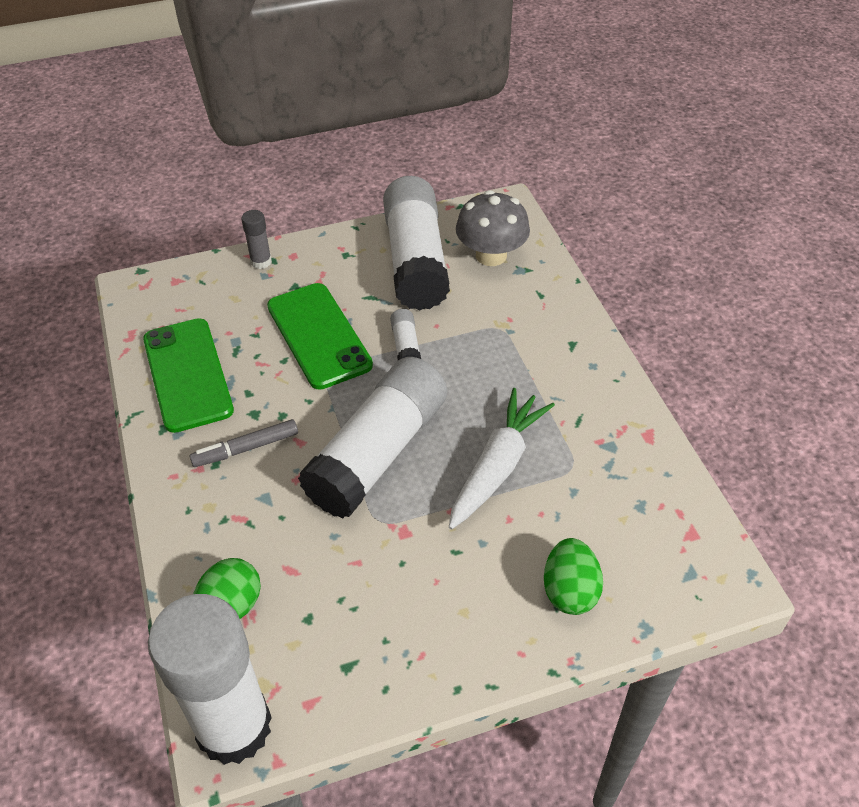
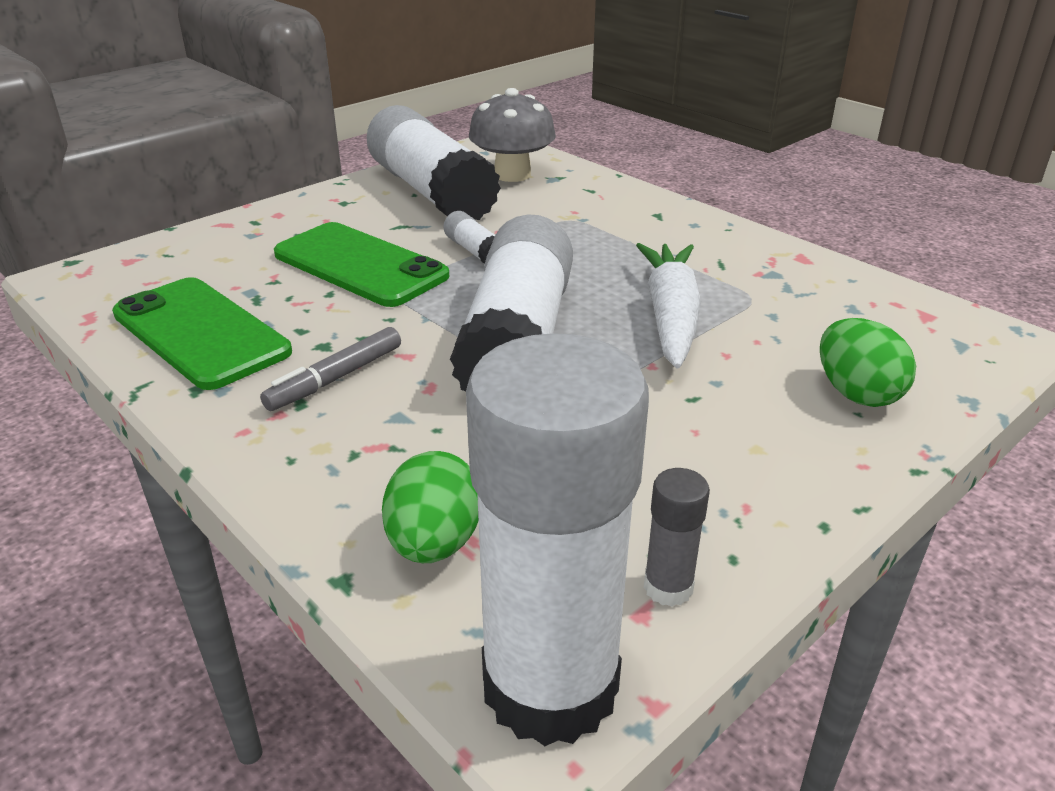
camera: 25 degrees left, 15 degrees down
(261, 262) = (239, 225): grey glue stick -> grey glue stick (668, 587)

